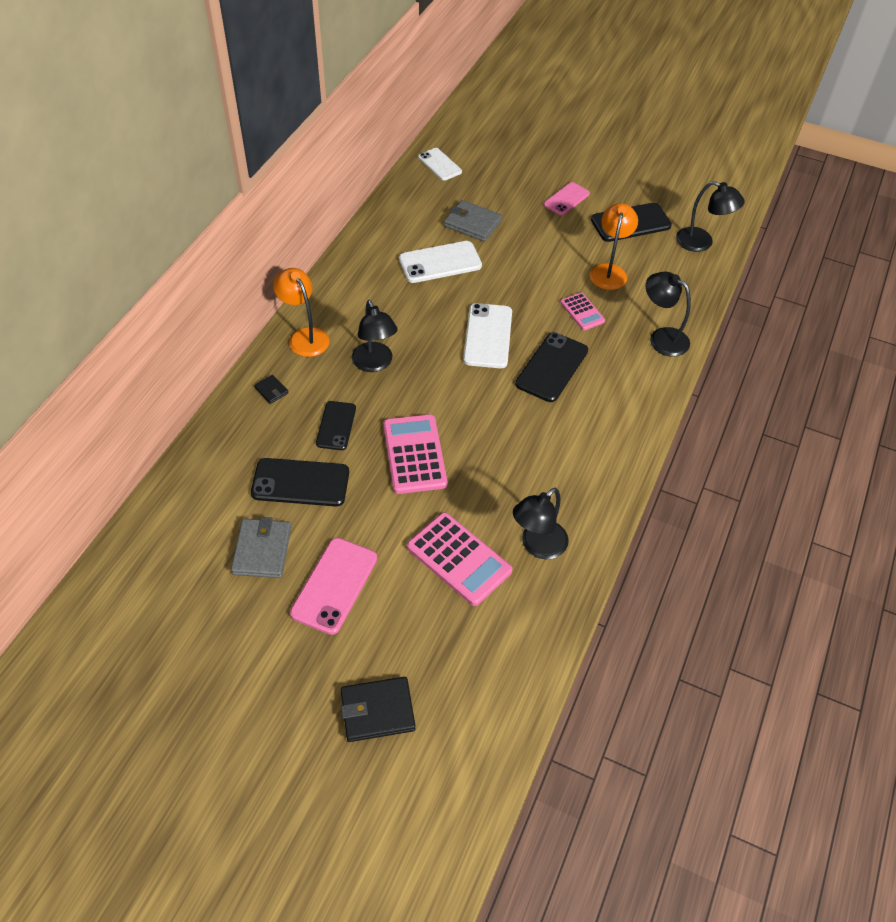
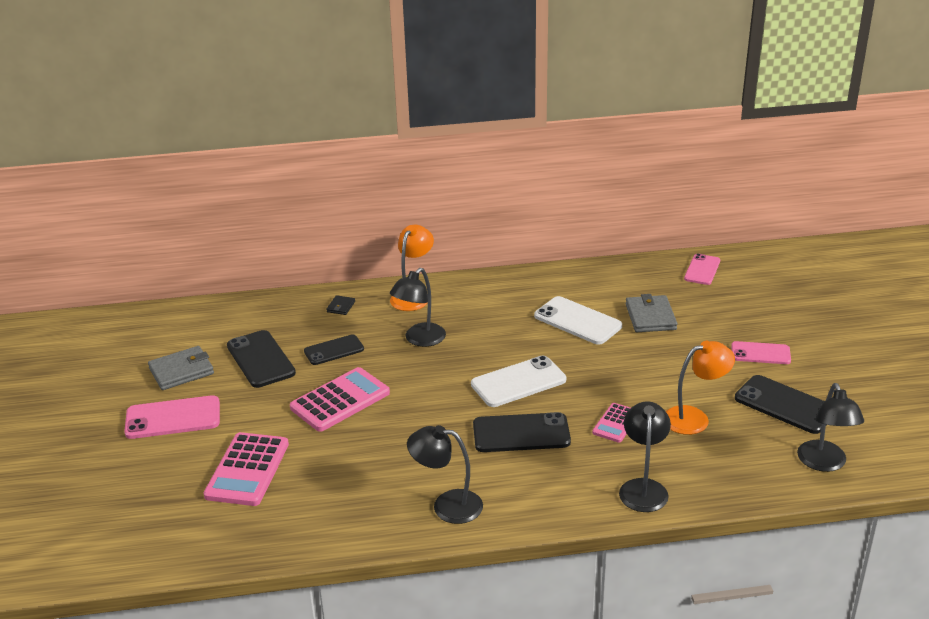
camera: 60 degrees right, 20 degrees down
(377, 711) = (68, 489): black wallet -> none
(439, 164) = (702, 270): white phone -> pink phone
(537, 546) = (297, 509): black lamp -> black lamp (447, 505)

